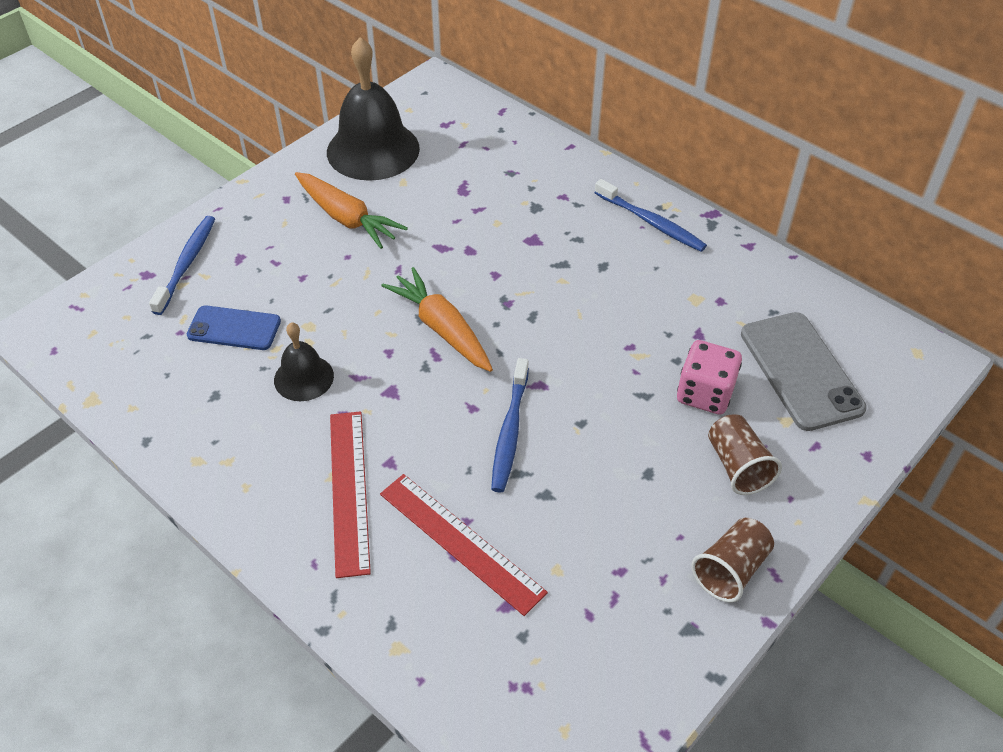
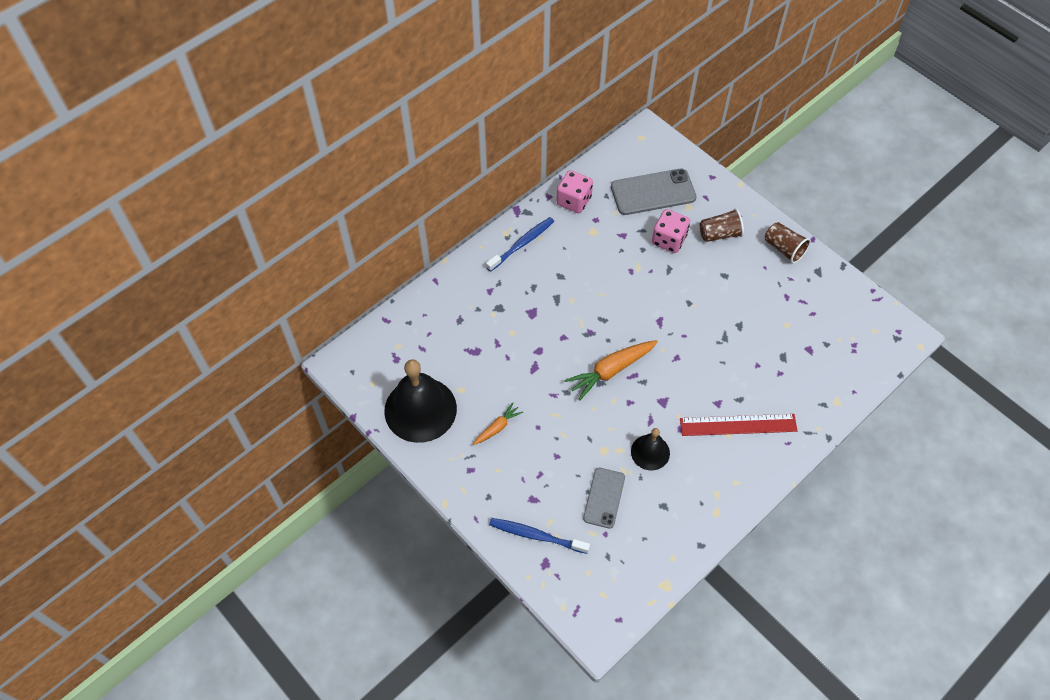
camera: 85 degrees left, 10 degrees up
(234, 328) = (604, 498): blue phone -> grey phone
(346, 218) = (497, 427): orange carrot -> orange carrot, size x0.56
(460, 542) = (771, 369): red ruler -> none
(510, 431) = (695, 339): blue toothbrush -> none
(749, 274) = (574, 201): none -> pink dice

